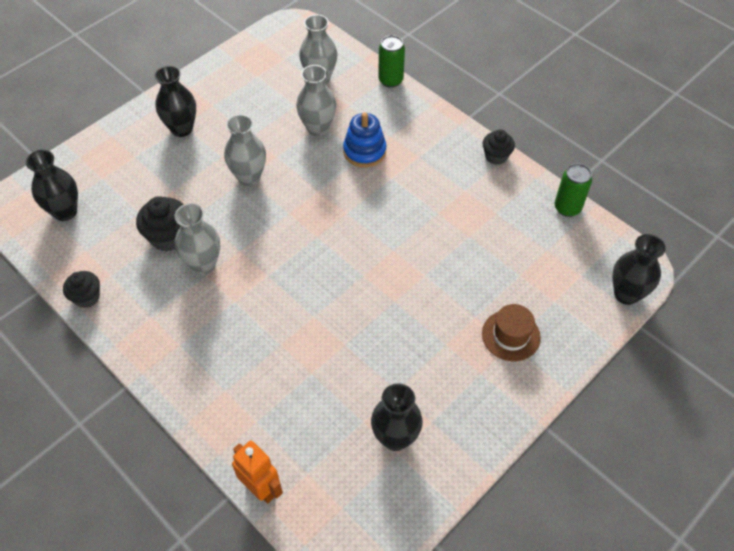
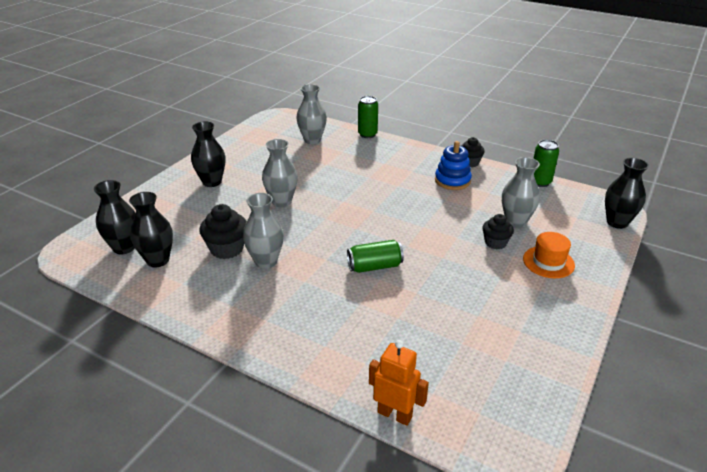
camera: 15 degrees left, 20 degrees down
(87, 297) = (164, 302): black cupcake -> black cupcake (495, 243)
(315, 297) = (374, 266): none -> green can
(317, 128) = (324, 166): grey vase -> grey vase (515, 222)
(364, 151) = (368, 174): blue stacking toy -> blue stacking toy (452, 181)
(395, 438) = (497, 349): black vase -> black vase (158, 260)
(511, 335) = (548, 262): brown hat -> orange hat

